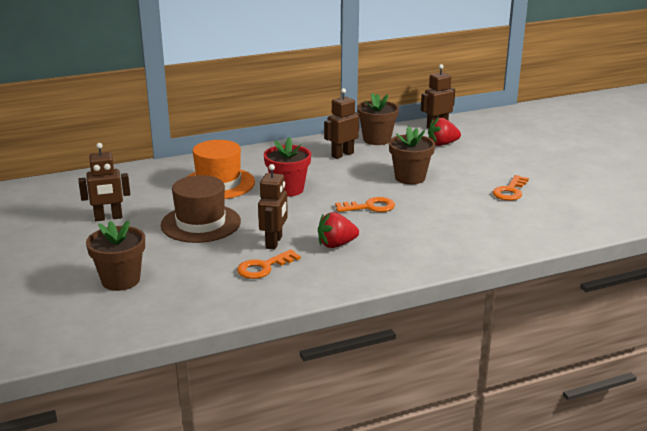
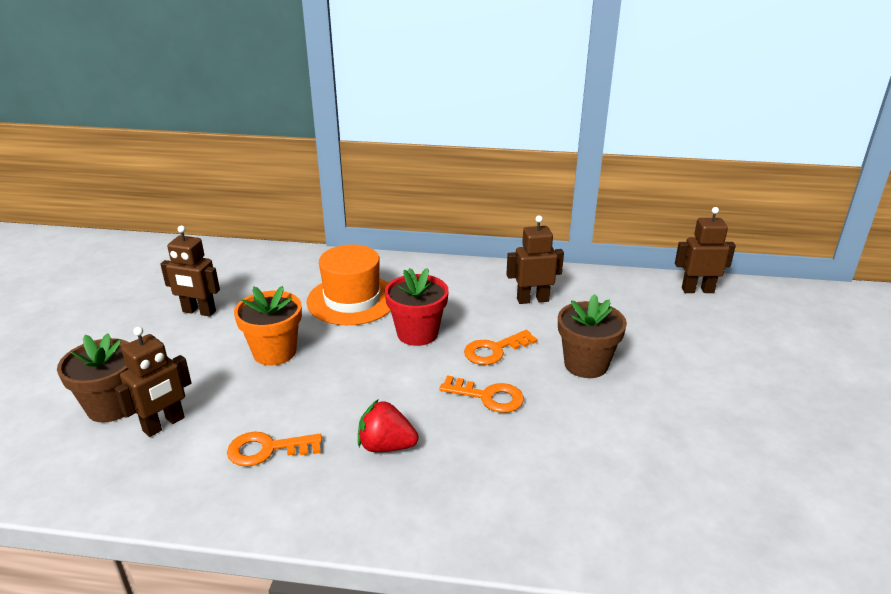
camera: 30 degrees right, 5 degrees up
(201, 223) = (274, 352): brown hat -> orange flower pot
(274, 242) = (320, 412): brown robot -> brown robot (164, 424)
(377, 139) = (597, 288): brown flower pot -> none
(442, 144) = (680, 321): red strawberry -> none
(510, 191) = (714, 439): orange key -> orange key (494, 350)

